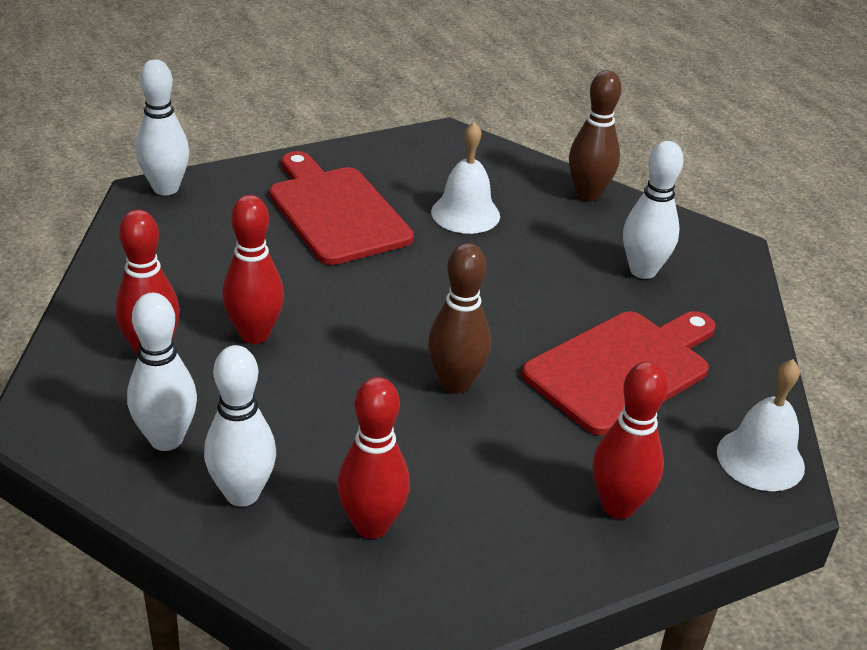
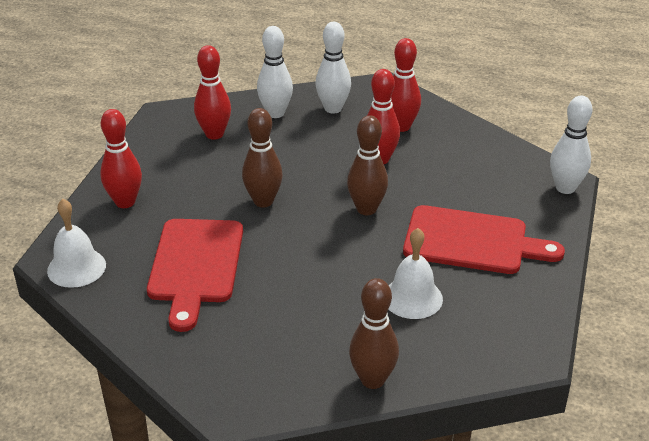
camera: 135 degrees right, 0 degrees up
(368, 299) = (366, 209): none -> brown bowling pin
(643, 271) = (259, 340): white bowling pin -> none

